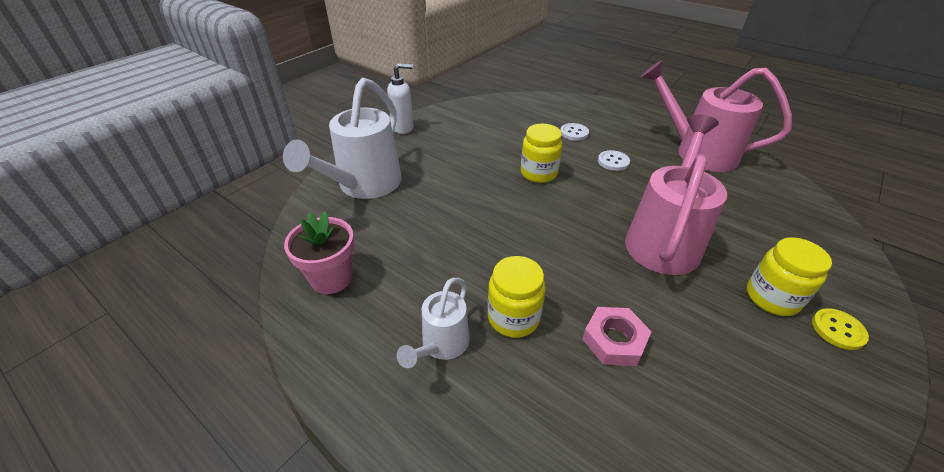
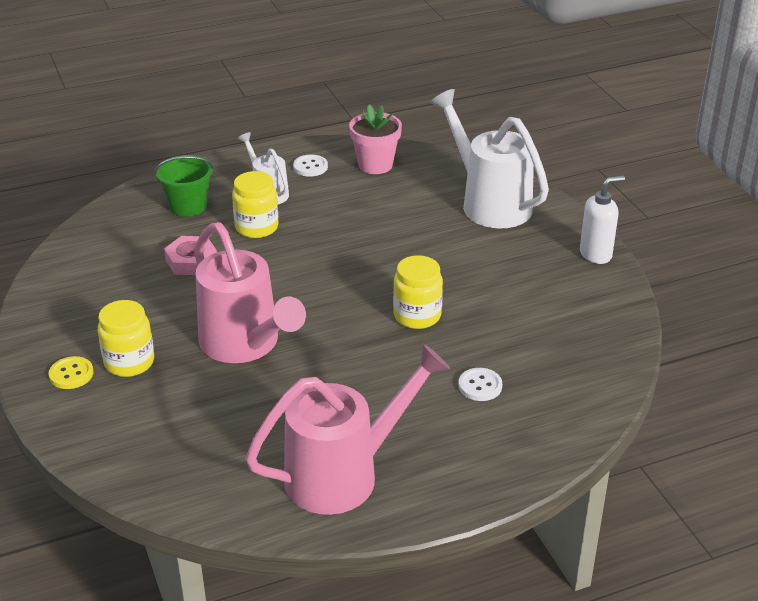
camera: 120 degrees right, 5 degrees down
(403, 128) = (596, 254): white soap dispenser -> white soap dispenser turned 135 degrees counterclockwise
(526, 415) = (188, 206): none -> green bucket
(613, 161) = (390, 384): white button -> white button (310, 167)

